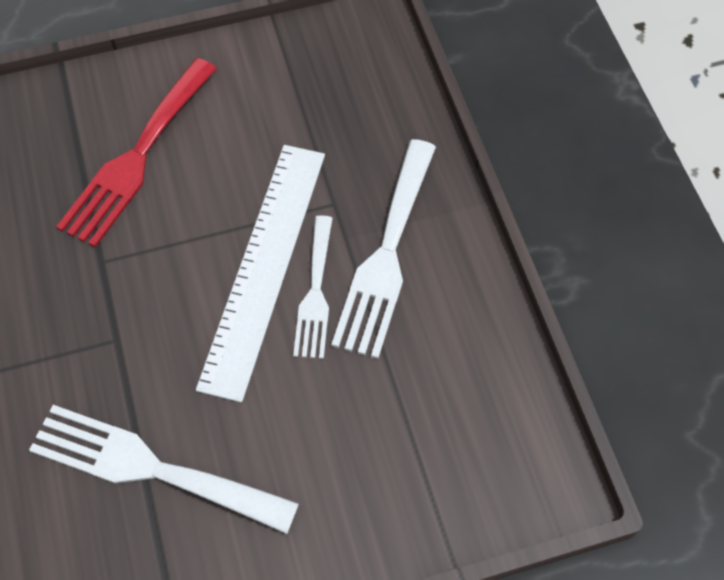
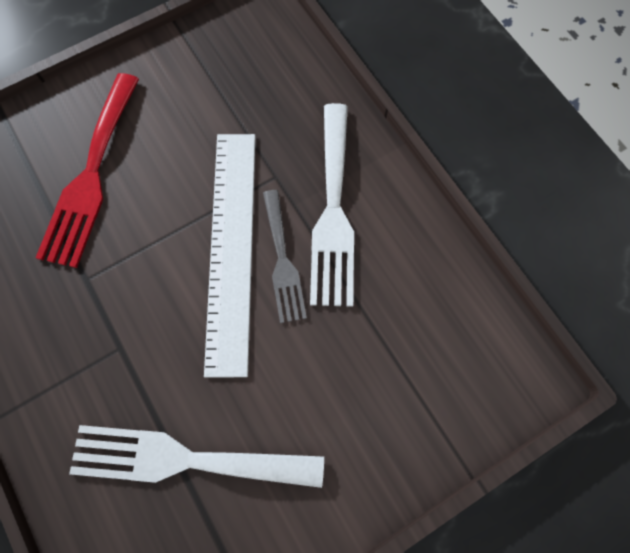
camera: 15 degrees left, 10 degrees up
(315, 293) = (283, 261): white fork -> grey fork

